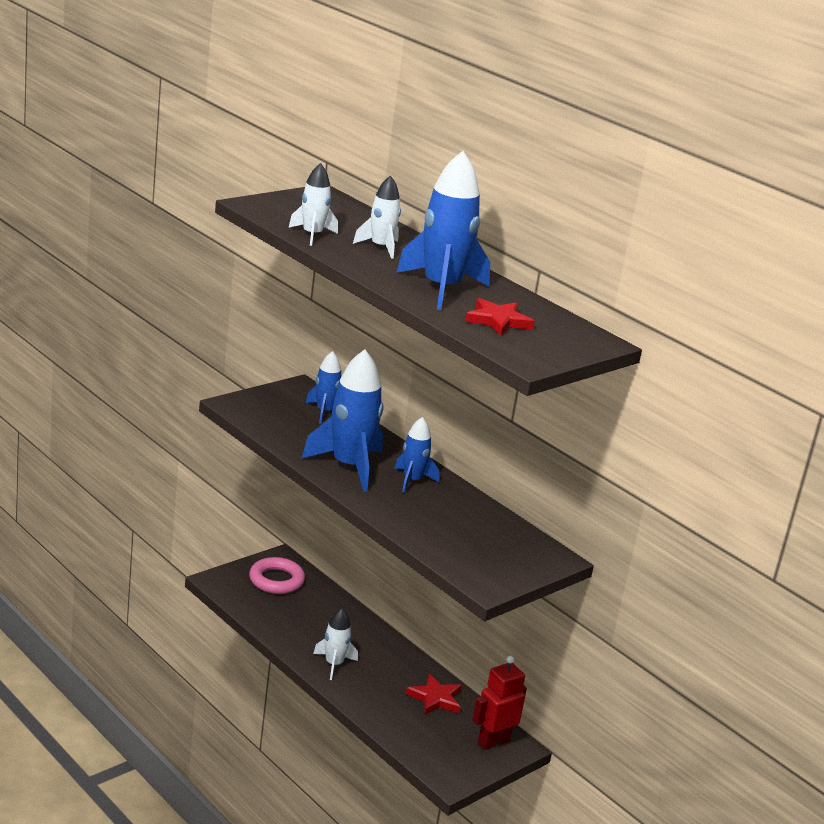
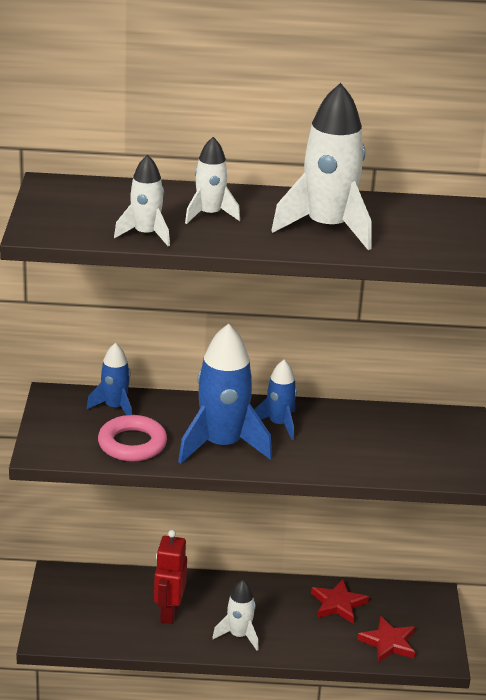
camera: 45 degrees left, 5 degrees up
(276, 580) = (86, 598): pink ring -> pink ring (132, 444)
(441, 288) = (327, 228): blue rocket -> white rocket
(493, 742) = (418, 606): red robot -> red robot (168, 612)
(498, 321) = (416, 233): red star -> red star (388, 643)

